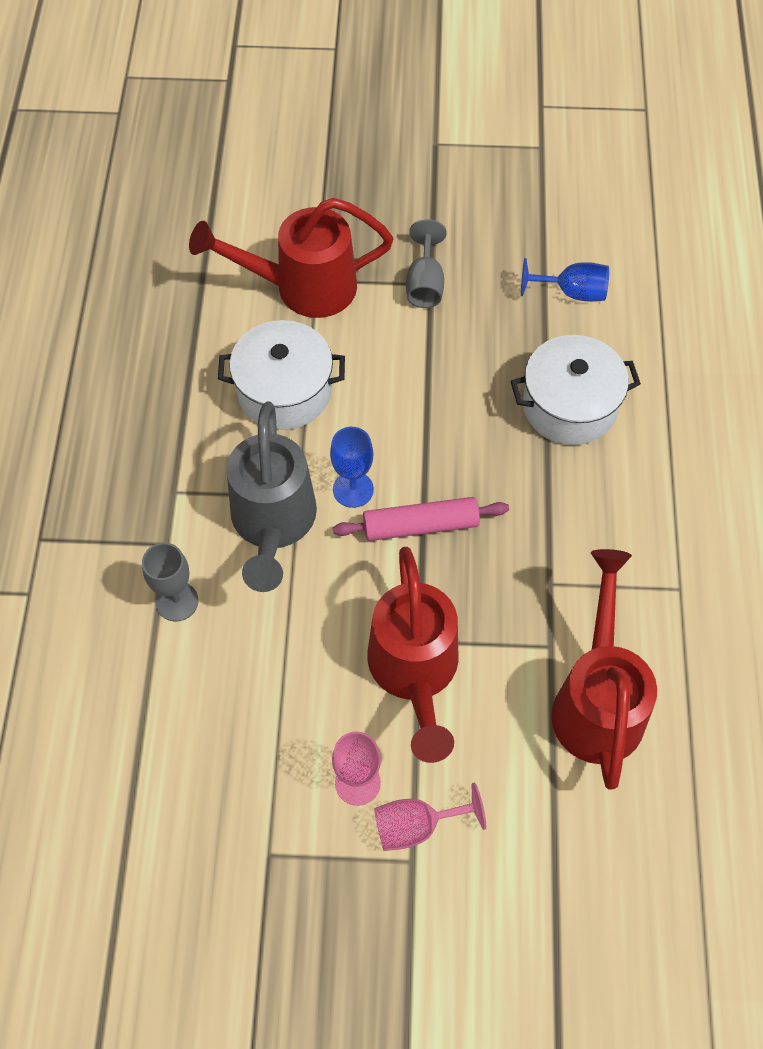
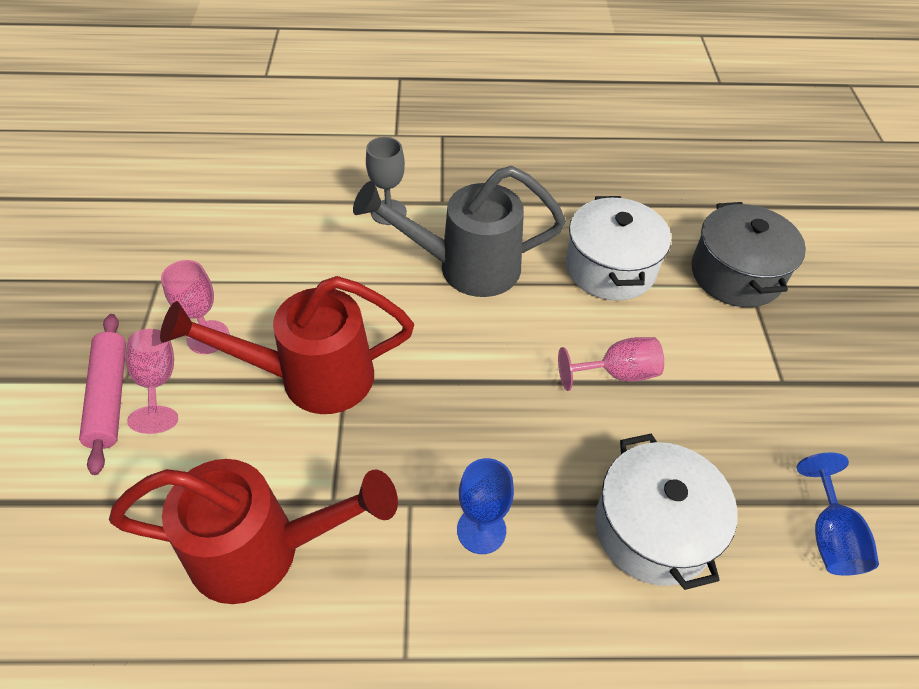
camera: 85 degrees right, 10 degrees down
(301, 287) = (736, 274): red watering can -> grey pot
(353, 489) = (509, 323): blue goblet -> blue goblet (481, 530)
(417, 406) = (617, 373): none -> pink goblet
(420, 525) = (474, 379): pink rolling pin -> pink rolling pin (110, 397)
(425, 284) = (781, 377): grey goblet -> none

